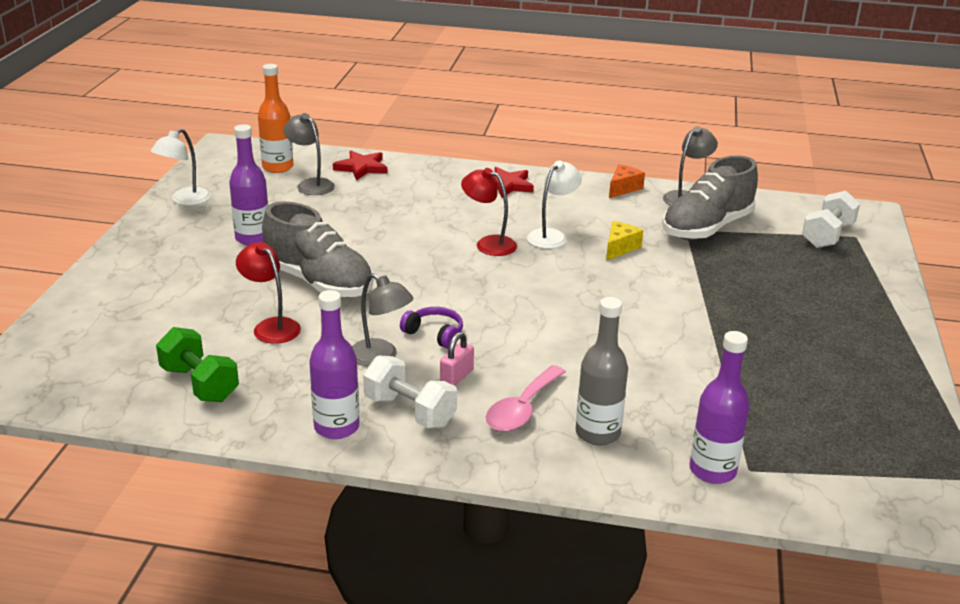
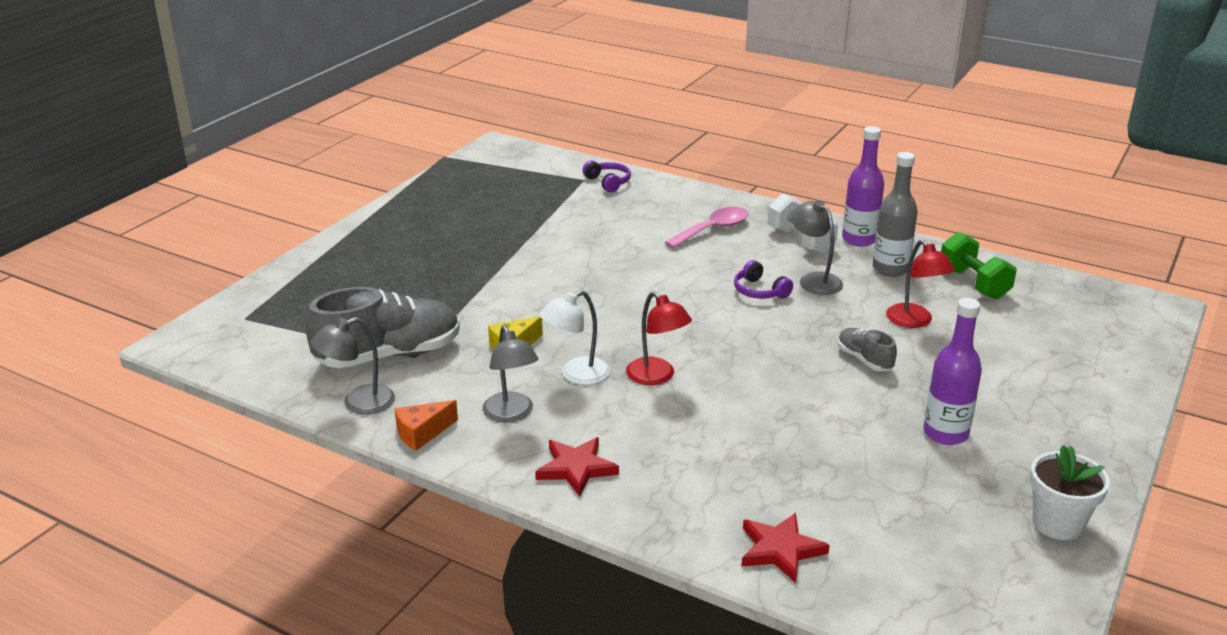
camera: 160 degrees left, 0 degrees up
(185, 200) = (1057, 523): white lamp -> white flower pot
(278, 167) = (920, 578): orange bottle -> none
(311, 184) = (866, 524): grey lamp -> grey lamp (511, 414)
(319, 282) = (864, 360): grey shoe -> grey shoe, size x0.48
(456, 377) = (754, 257): pink padlock -> none
(597, 433) = (668, 209): grey bottle -> grey bottle (890, 269)
(712, 470) = (608, 182): purple bottle -> purple headphones
(827, 236) = (273, 323): white dumbbell -> none

